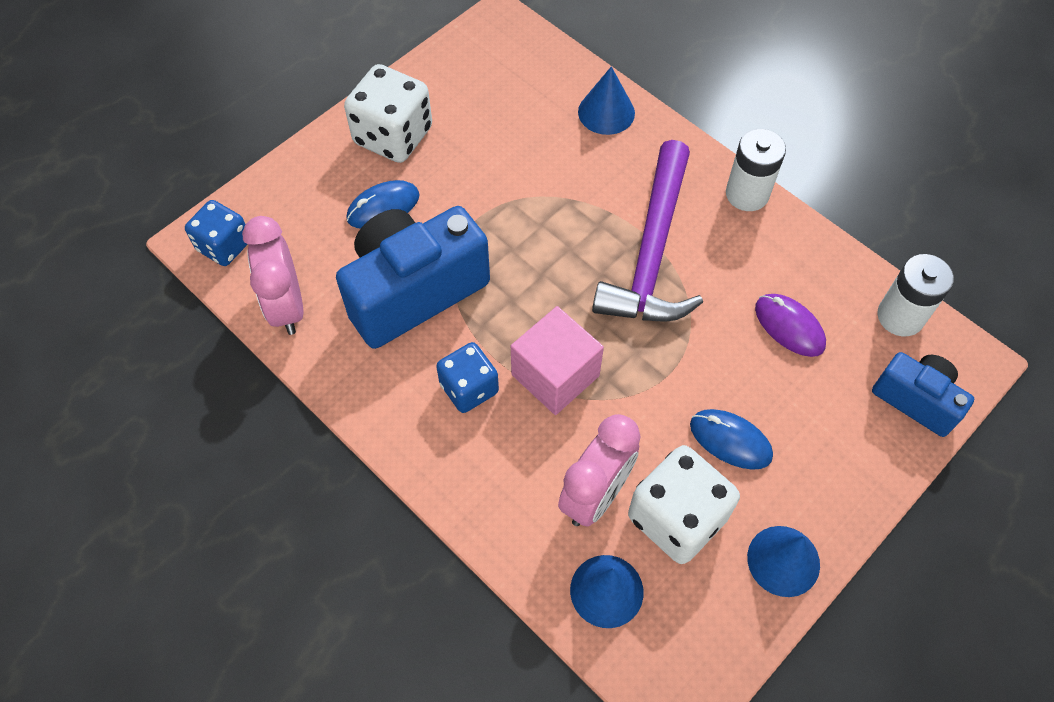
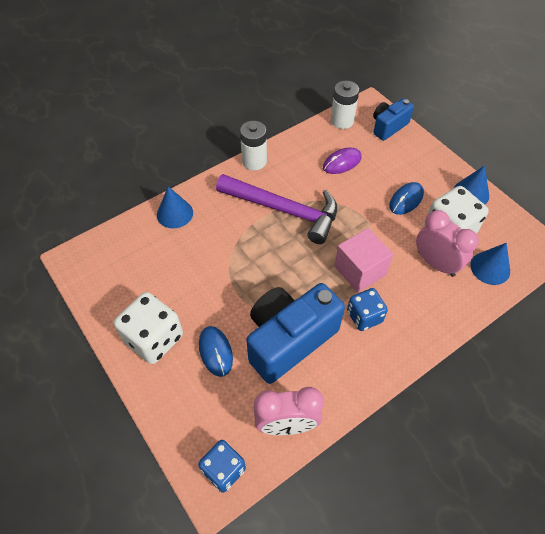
camera: 80 degrees left, 5 degrees down
(413, 291) = (289, 340): blue camera -> blue camera turned 75 degrees clockwise

